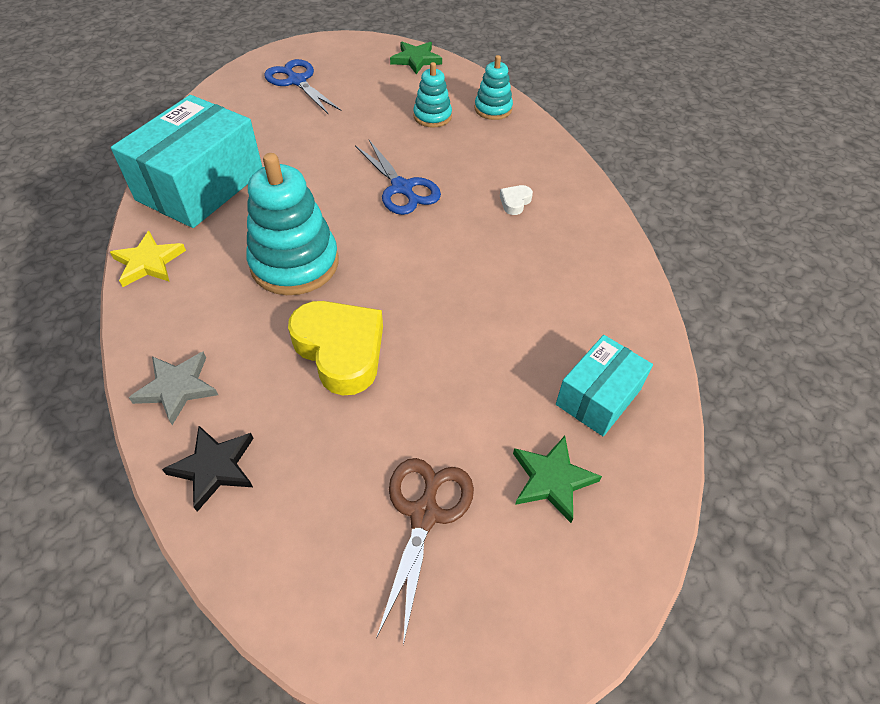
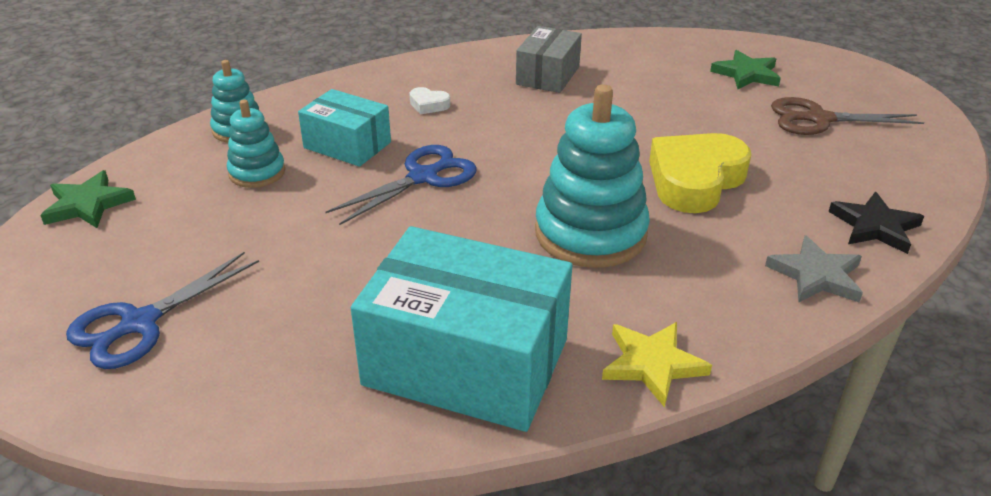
camera: 100 degrees left, 15 degrees down
(564, 289) = (548, 75): none -> grey box
(598, 397) = (659, 59): turquoise box -> turquoise box (347, 145)

